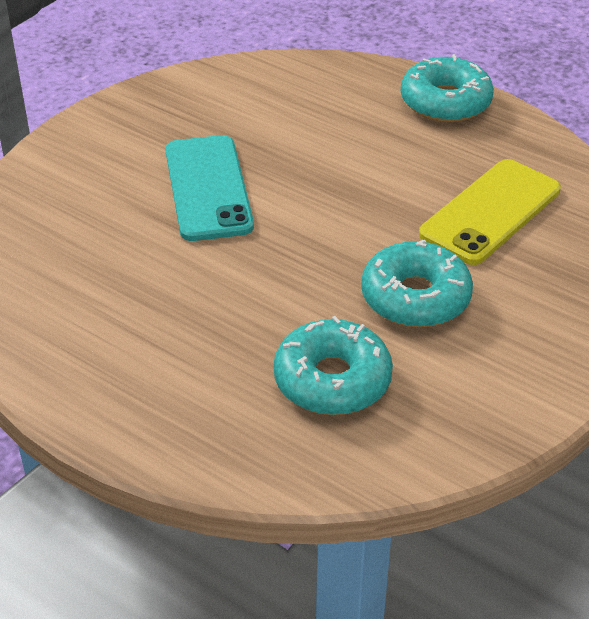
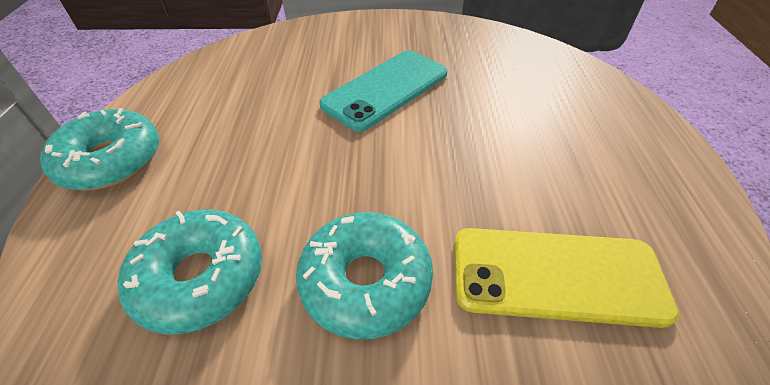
camera: 55 degrees right, 5 degrees up
(445, 102) = (659, 156): turquoise donut -> turquoise donut (111, 160)

